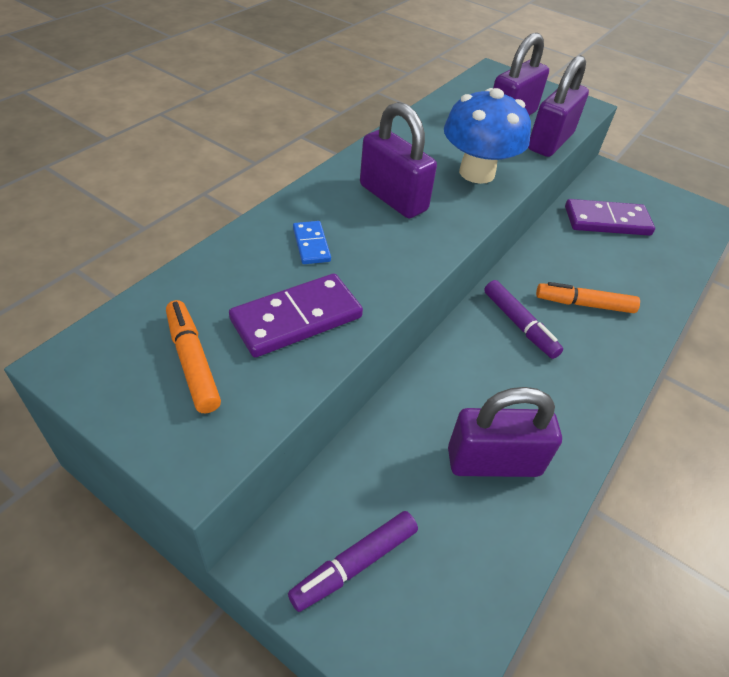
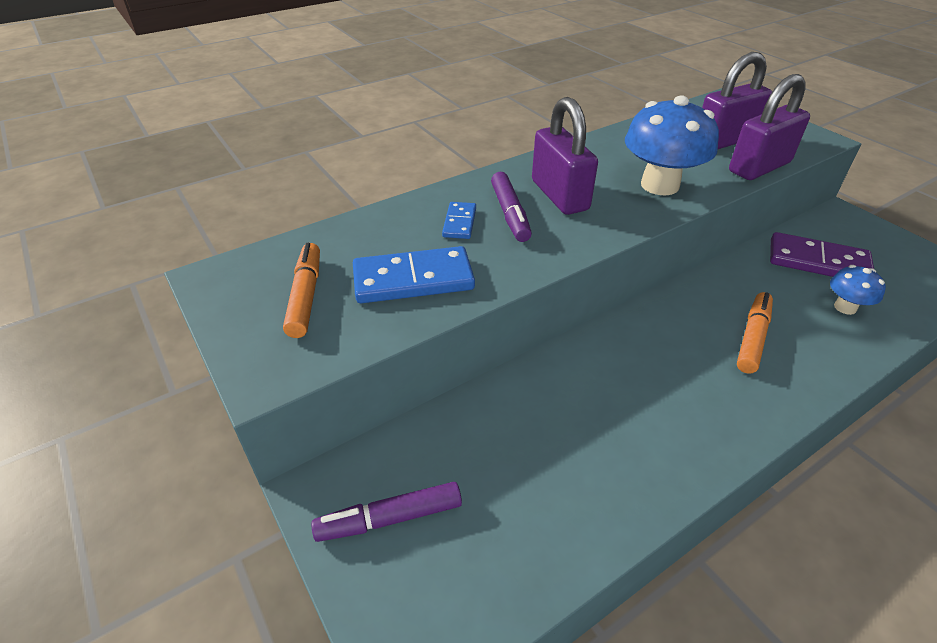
camera: 25 degrees right, 5 degrees down
(296, 318) = (413, 279): purple domino -> blue domino
(493, 461) = (575, 465): purple padlock -> none
(519, 324) = (665, 342): purple marker -> purple marker (510, 213)
(584, 304) = (752, 338): orange marker -> orange marker turned 90 degrees clockwise
(641, 260) = (845, 307): none -> blue mushroom

